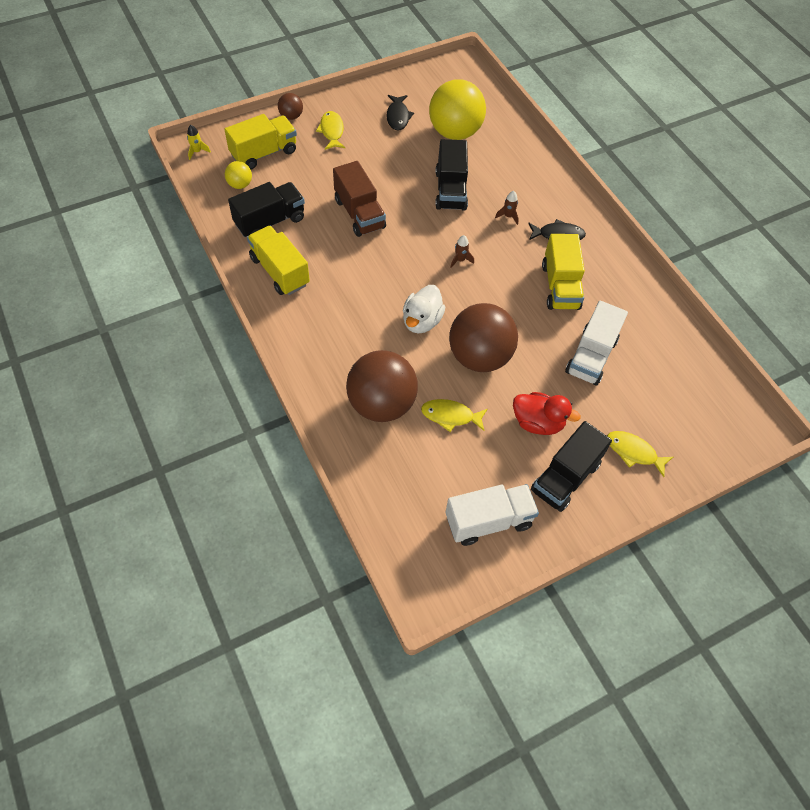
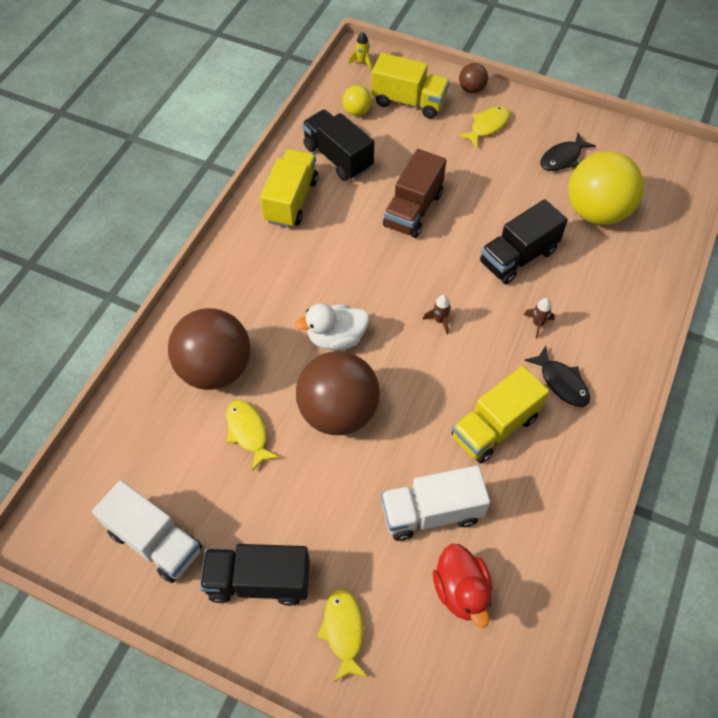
camera: 55 degrees right, 0 degrees up
(270, 221) = (338, 157): black truck -> black truck turned 150 degrees counterclockwise
(538, 422) = (304, 513): red duck -> red duck (461, 591)

